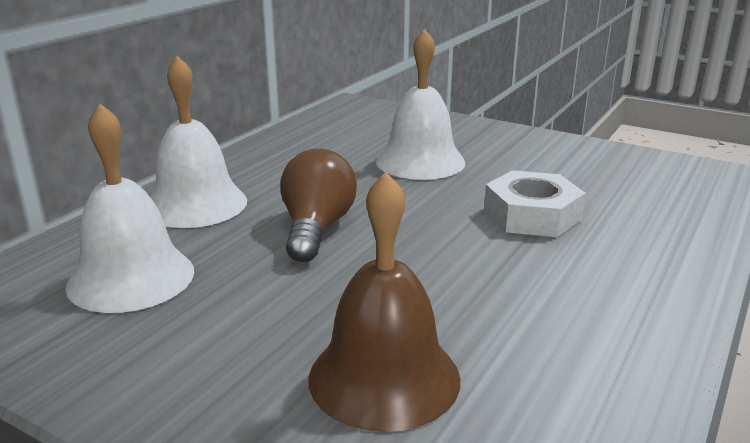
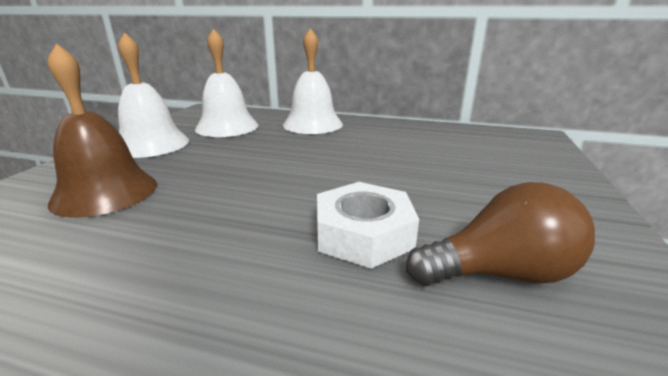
camera: 75 degrees right, 0 degrees up
(316, 229) = (294, 153): brown light bulb -> brown light bulb (500, 273)
(420, 161) = (443, 171): white bell -> white bell (152, 144)

